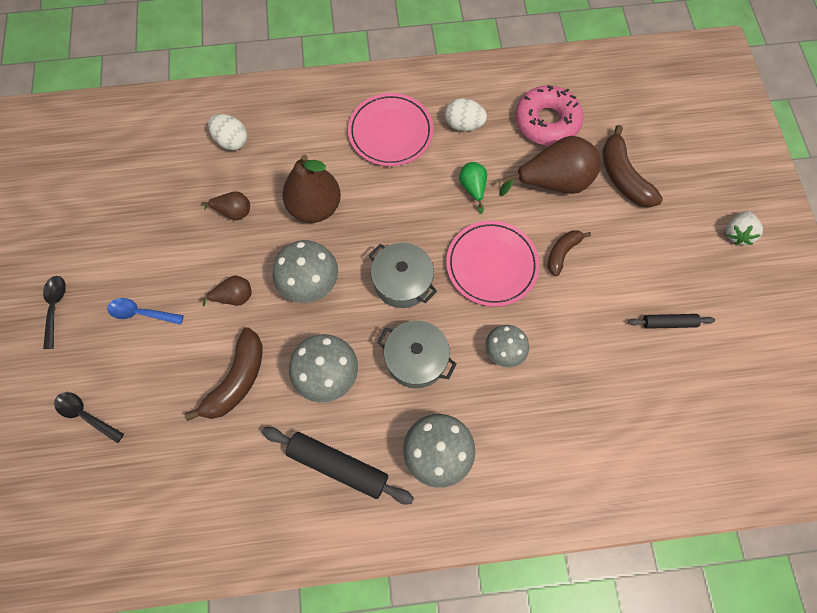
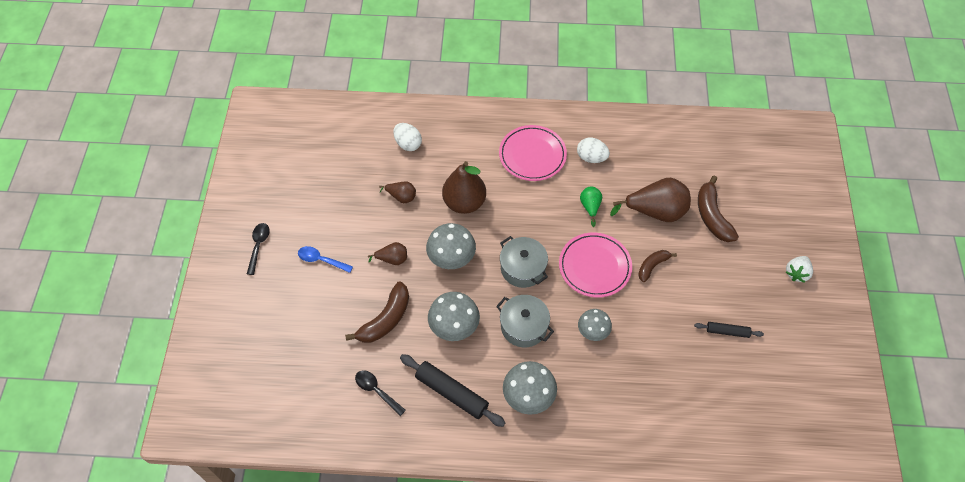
camera: 10 degrees right, 10 degrees down
(85, 415) = (270, 326): black spoon -> black spoon (376, 391)
(546, 122) = (658, 165): pink donut -> none

